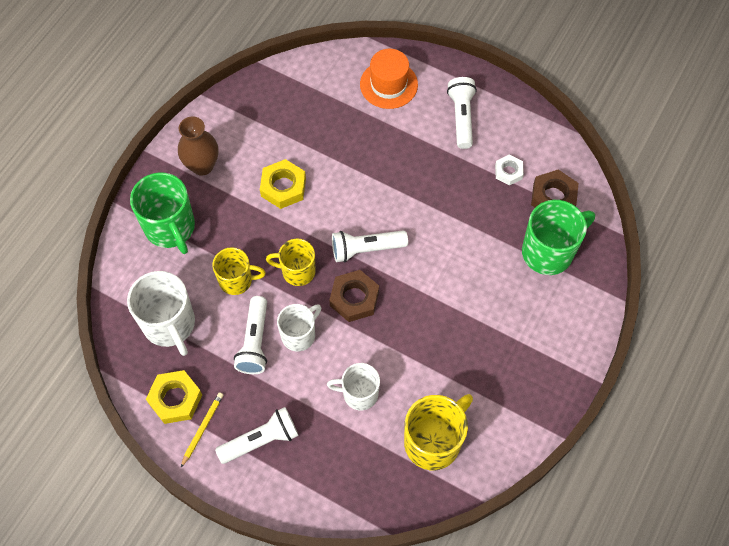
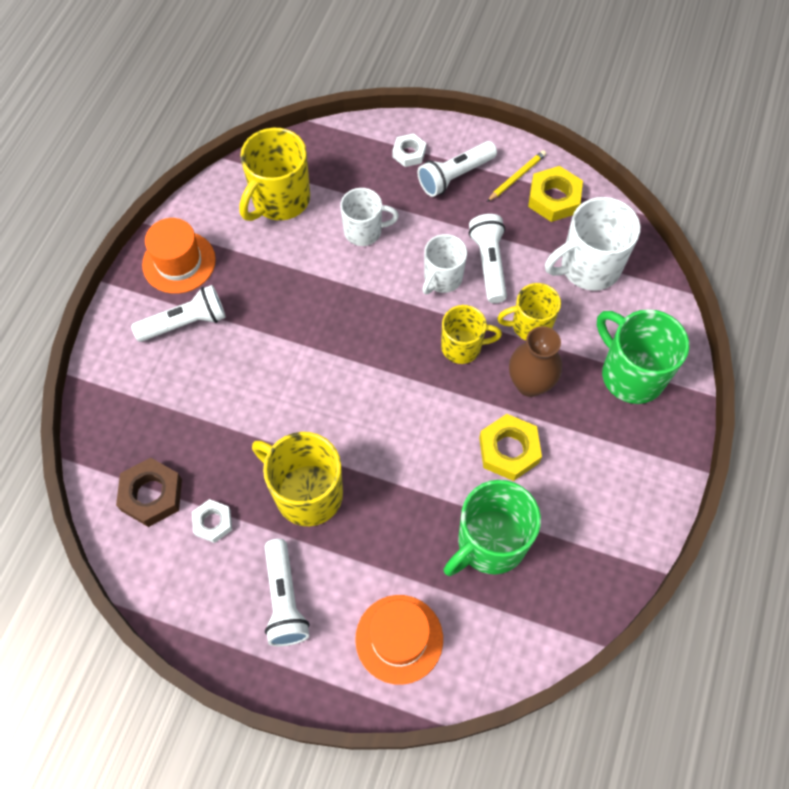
camera: 170 degrees right, 0 degrees up
(169, 324) = (588, 267): white mug -> white mug turned 75 degrees counterclockwise
(202, 166) = (623, 462): brown vase -> brown vase (530, 384)
(202, 429) = (516, 177): yellow pencil -> yellow pencil turned 150 degrees counterclockwise
(299, 475) = (409, 153): none -> white nut
(354, 298) = (388, 326): brown nut -> none
(366, 249) = (386, 386): white flashlight -> white flashlight (185, 322)
(438, 181) = (307, 493): none -> yellow mug
(531, 390) = (179, 262): none -> orange hat
(549, 252) = (158, 419): green mug -> green mug (490, 543)

